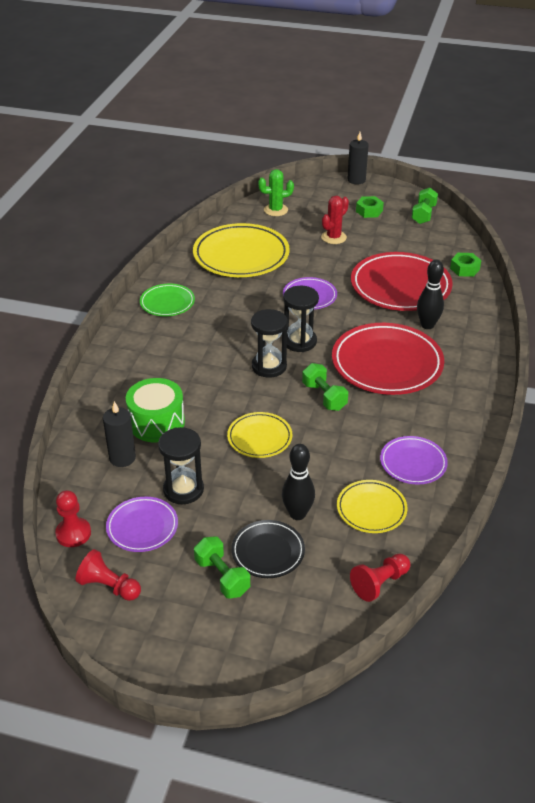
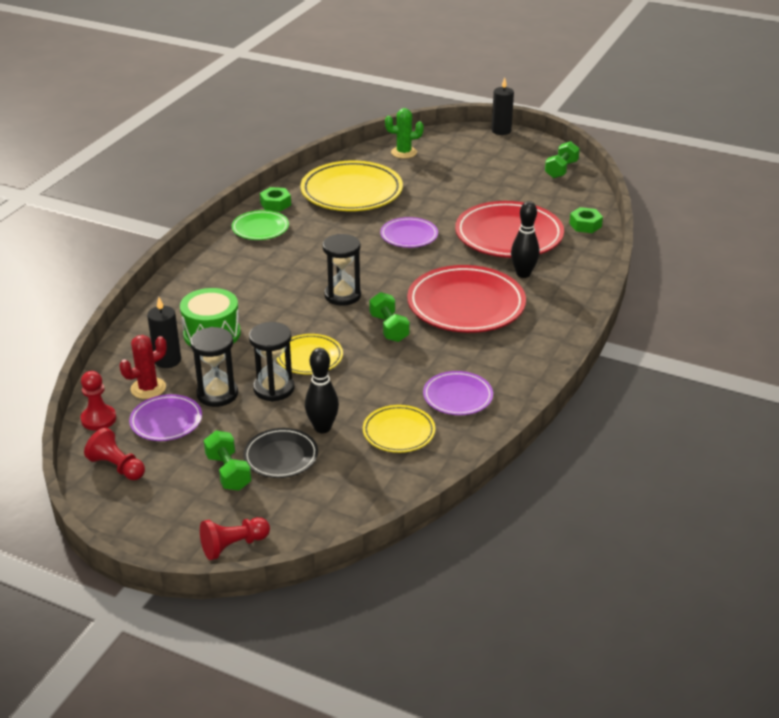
camera: 10 degrees right, 5 degrees down
(299, 341) = (382, 276): black hourglass -> black hourglass (274, 388)
(333, 237) = (455, 183): red cactus -> red cactus (148, 388)
(369, 211) = (503, 161): green nut -> green nut (275, 204)
(379, 583) = (382, 496): red pawn -> red pawn (233, 546)

